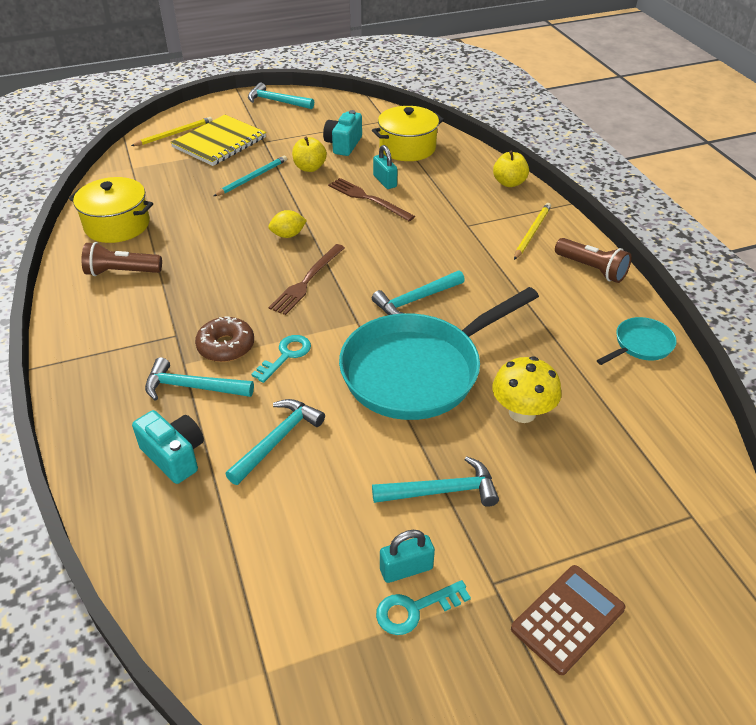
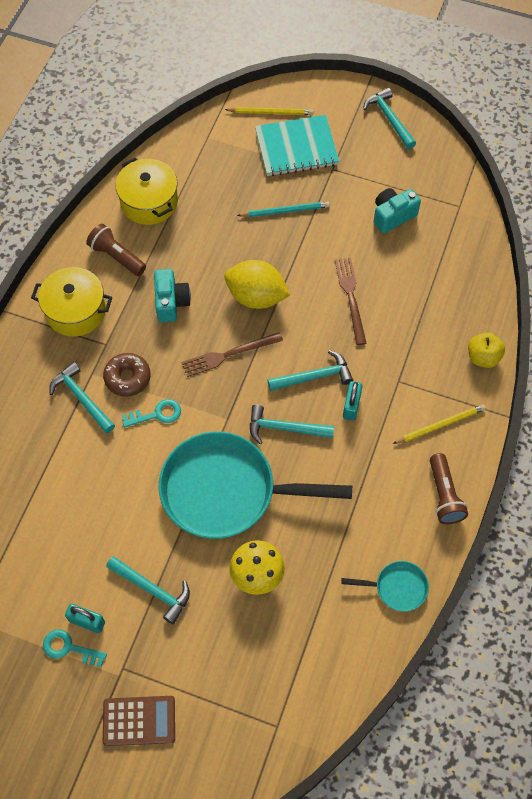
camera: 40 degrees right, 20 degrees up
(174, 456) = (32, 445): turquoise camera -> turquoise camera (171, 302)
(219, 142) = (296, 147): yellow notebook -> turquoise notebook
(278, 440) = (96, 479): turquoise hammer -> turquoise hammer (314, 377)
(288, 235) = (256, 297): yellow lemon -> yellow lemon, size x1.92
(309, 168) = (339, 228): yellow apple -> none
(385, 181) = (383, 285): turquoise padlock -> turquoise padlock (351, 406)
(407, 148) = (442, 255): yellow pot -> yellow pot (75, 311)

